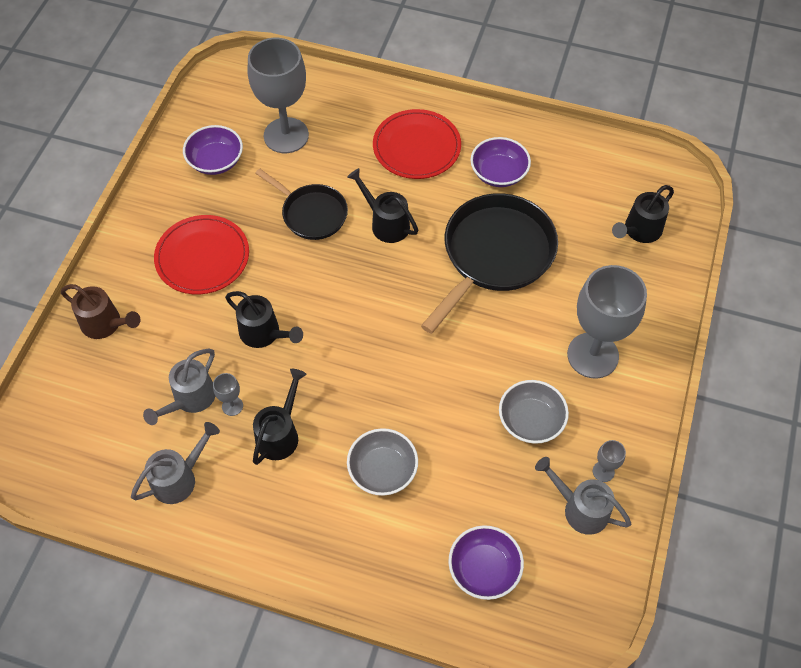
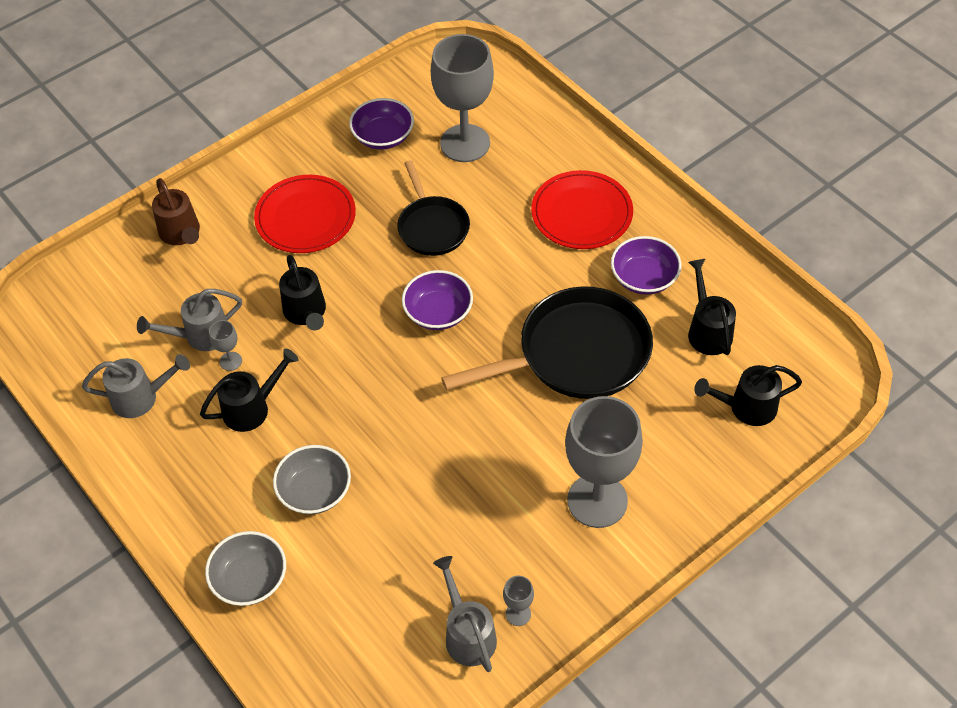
camera: 35 degrees right, 5 degrees down
(385, 223) = (494, 270): black watering can -> black watering can (707, 330)
(484, 569) = (335, 632): purple bowl -> purple bowl (438, 312)
(531, 420) = (486, 526): grey bowl -> grey bowl (250, 579)

